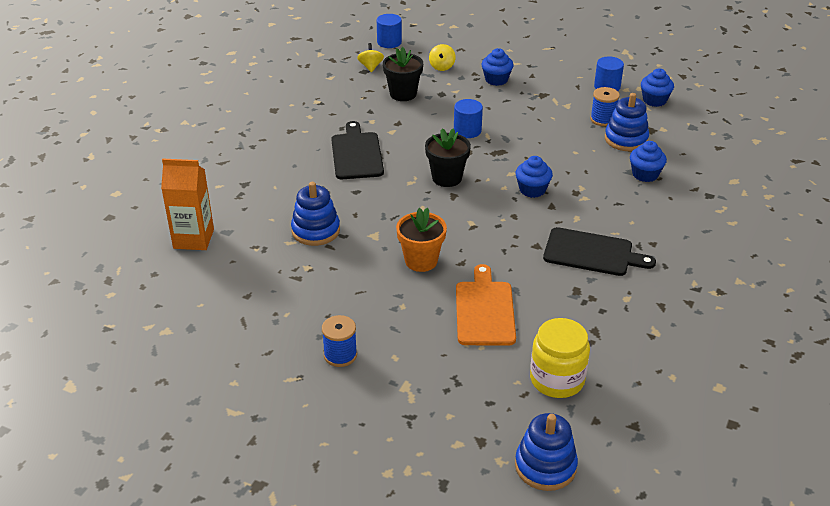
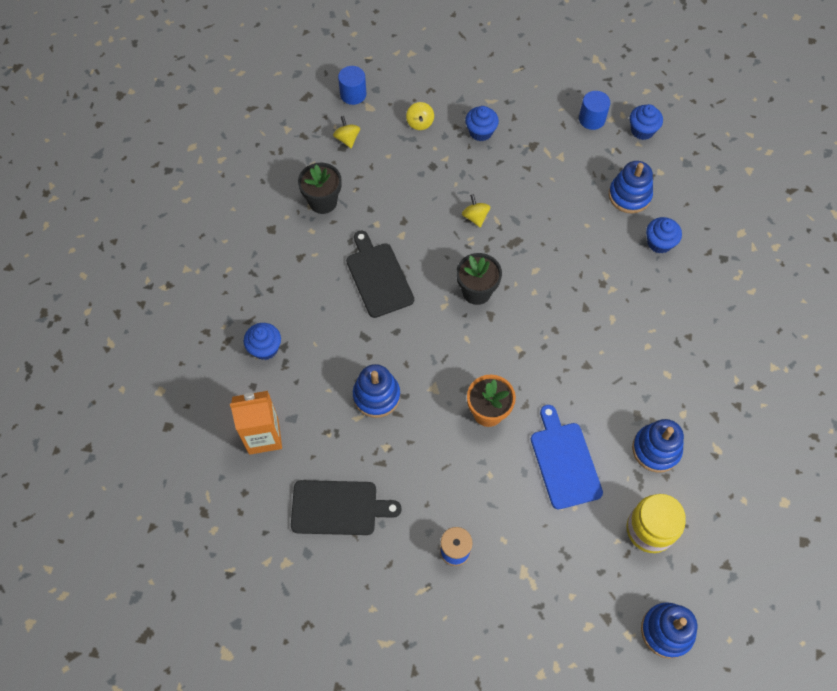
camera: 15 degrees left, 25 degrees up
(403, 94) = (394, 175): black flower pot -> black flower pot (323, 202)
(467, 130) = (475, 217): blue cylinder -> yellow spinning top
(484, 310) = (564, 461): orange cutting board -> blue cutting board
(532, 190) = (561, 289): blue cupcake -> blue cupcake (265, 348)
(587, 319) = (656, 449): none -> blue stacking toy
(592, 253) = (638, 362): black cutting board -> black cutting board (338, 507)
(603, 119) = (600, 170): blue spool -> none

